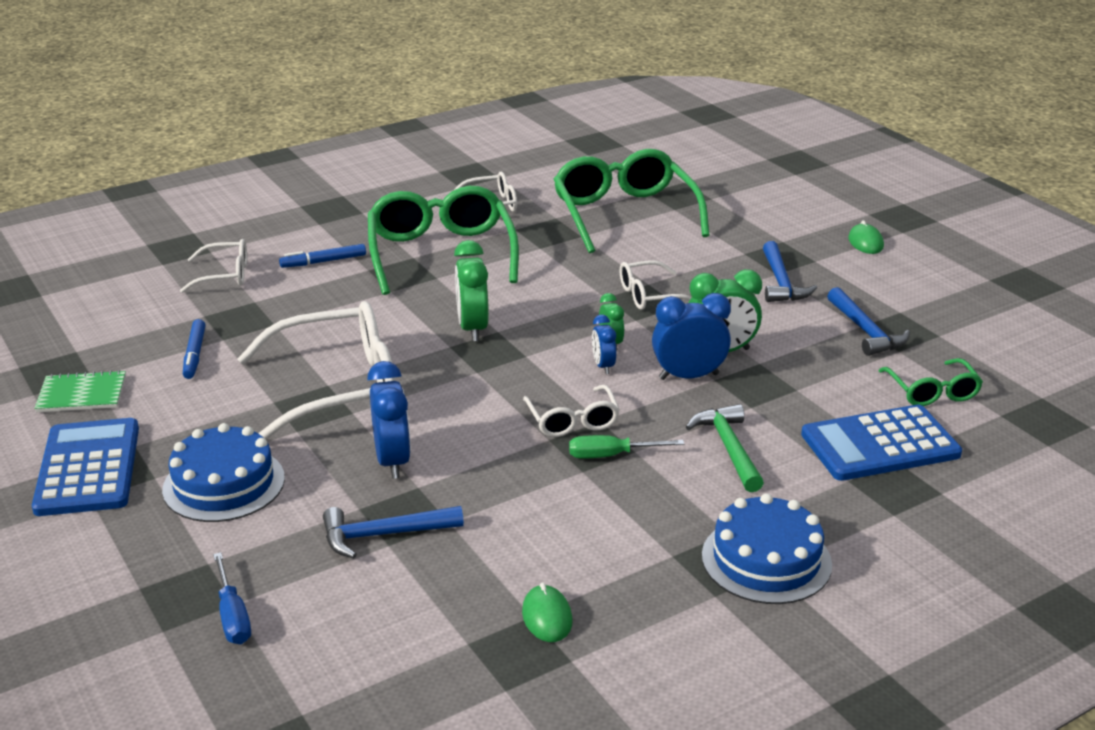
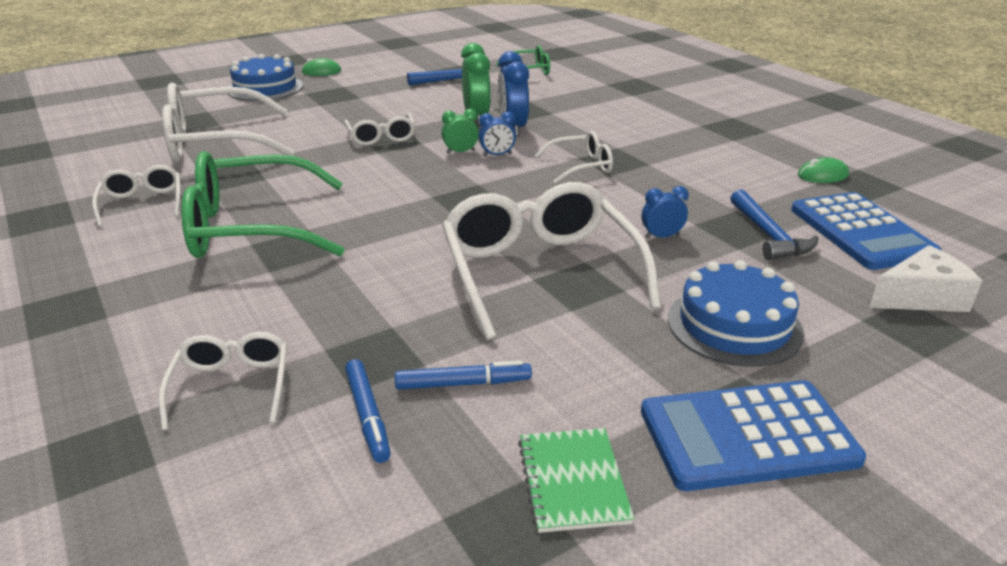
camera: 90 degrees left, 0 degrees up
(233, 616) = (921, 297): blue screwdriver -> white cheese
(323, 262) = (231, 304): blue marker -> blue marker (368, 416)
(392, 461) = (661, 237): blue clock -> blue clock, size x0.57
(472, 328) = (425, 207): green clock -> none
(611, 455) = (625, 154): green screwdriver -> none
(624, 214) = (215, 142): green glasses -> white glasses
(729, 448) = (606, 121): green hammer -> none
(766, 560) = (723, 117): blue cake -> blue cake (265, 88)
(781, 282) = (374, 97): blue hammer -> none
(880, 445) = (591, 86): blue calculator -> blue calculator (861, 232)

